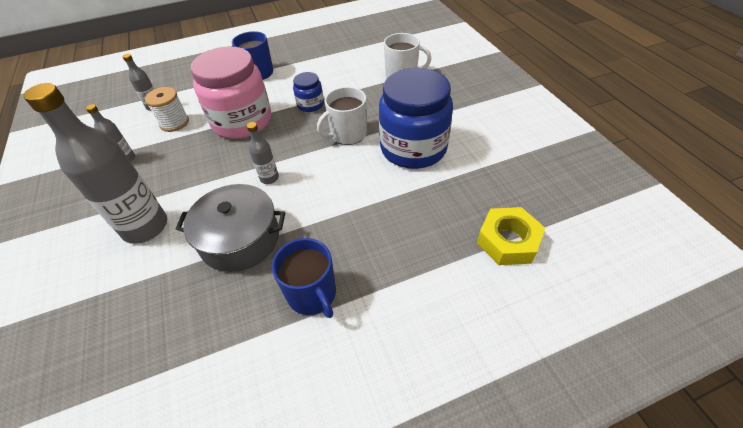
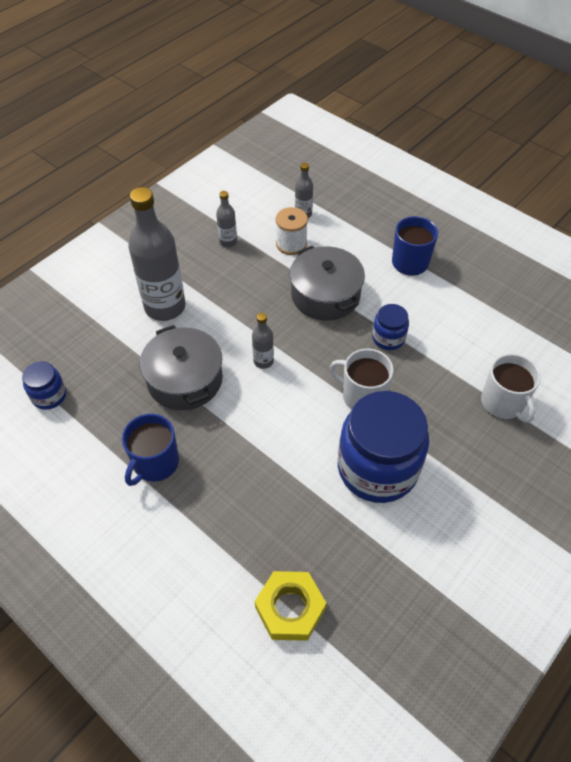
camera: 60 degrees right, 5 degrees up
(150, 376) = (49, 396): none -> blue jar
(242, 121) = (325, 295): pink jar -> grey pot

